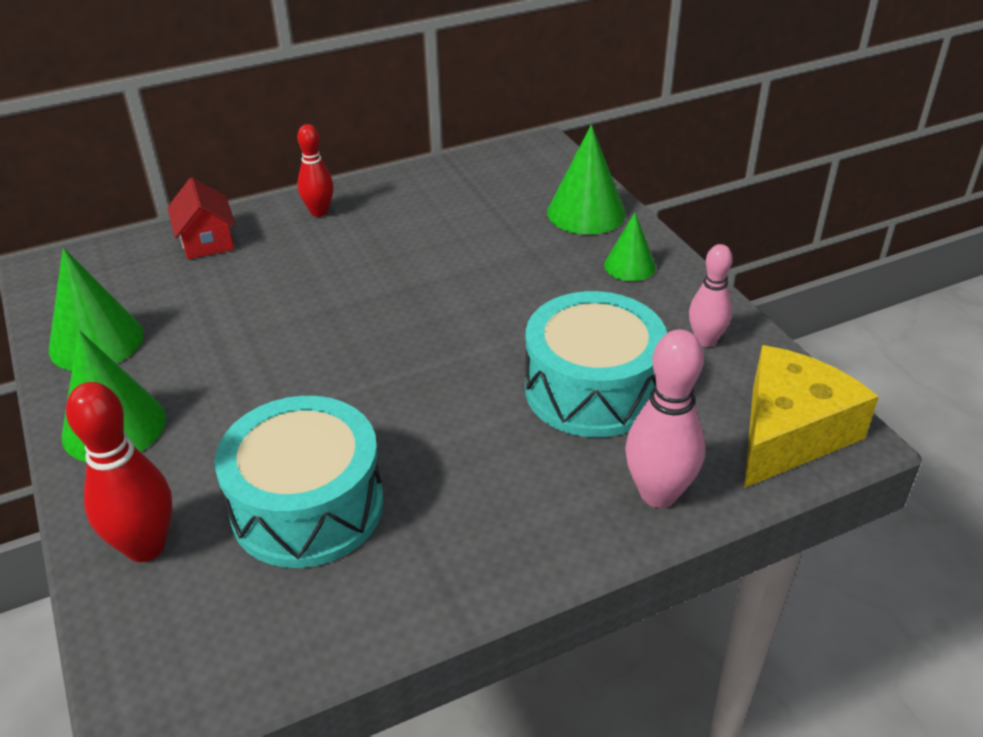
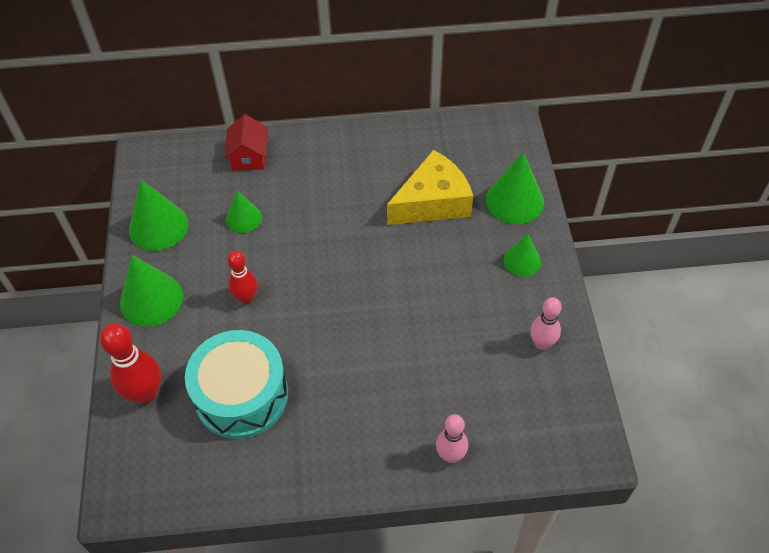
camera: 20 degrees right, 15 degrees up
(226, 305) = (244, 218): none -> green cone
(319, 212) = (330, 149): red bowling pin -> red bowling pin (246, 298)
(592, 389) = (446, 361): turquoise drum -> none
(658, 494) = (450, 455): pink bowling pin -> pink bowling pin, size x0.65
(790, 432) = (558, 437): yellow cheese -> yellow cheese (433, 202)

